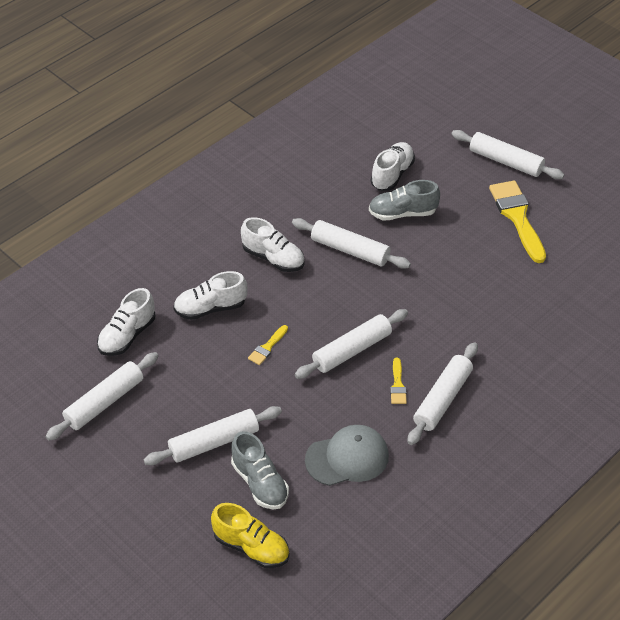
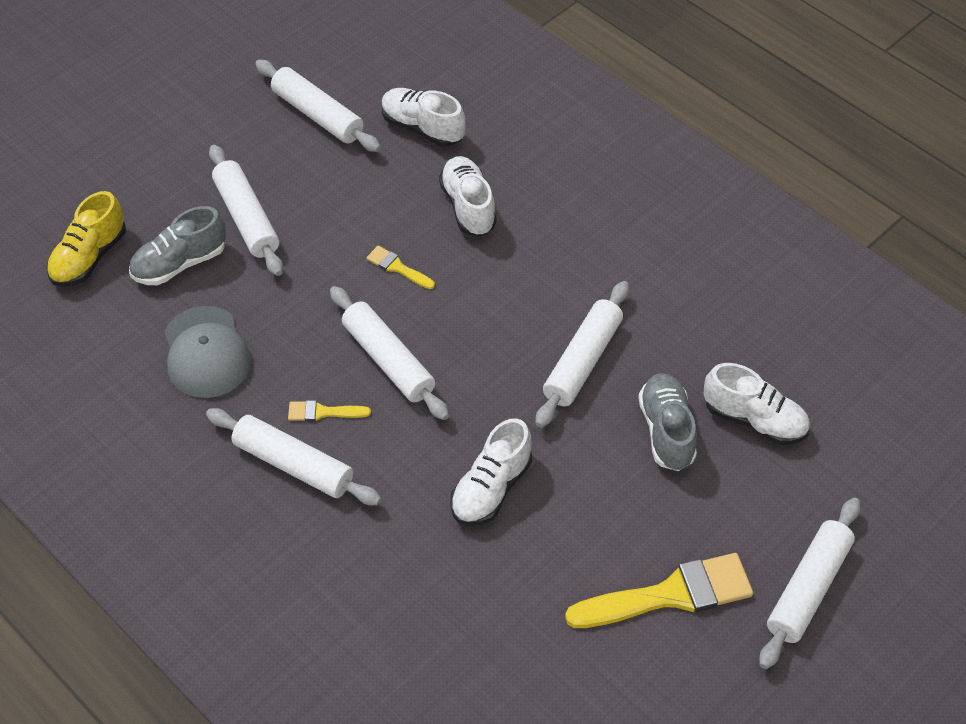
camera: 90 degrees right, 5 degrees up
(273, 258) = (562, 272): white shoe -> white shoe (491, 489)

